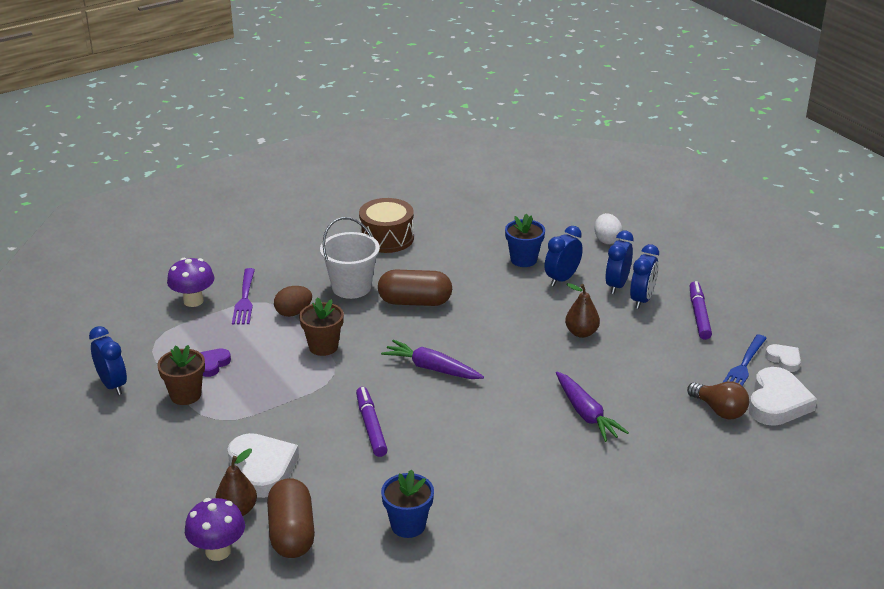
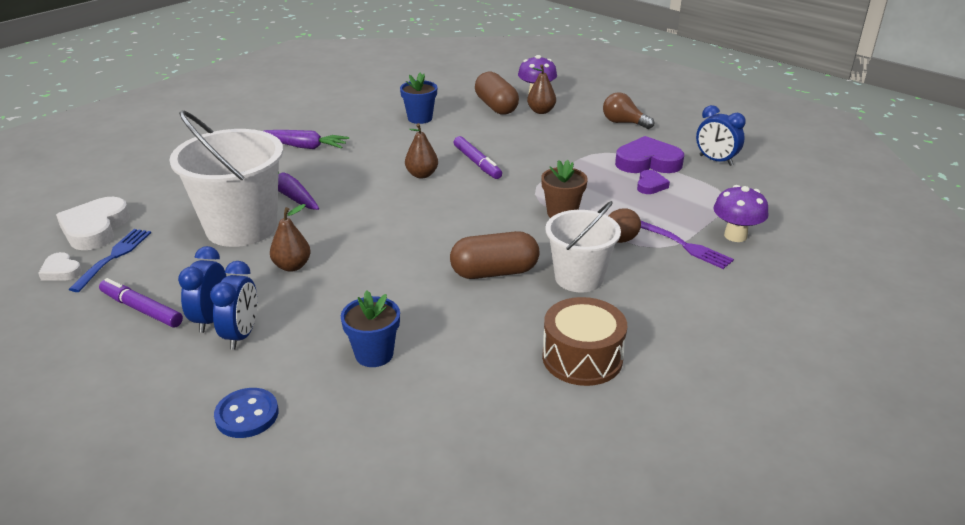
camera: 165 degrees right, 0 degrees up
(185, 395) = (647, 162): brown flower pot -> purple heart
(244, 299) = (684, 246): purple fork -> purple fork turned 150 degrees clockwise
(262, 469) = (542, 131): white heart -> none
(432, 368) = (445, 210): purple carrot -> purple carrot (303, 146)
(439, 419) = (422, 175): none -> brown pear
(562, 279) = (317, 332): blue clock -> none
(607, 240) = (247, 415): white egg -> blue button
(631, 380) = (241, 227): none -> white bucket
(699, 315) = (141, 309): purple marker -> purple marker turned 135 degrees clockwise
(719, 410) = (159, 214): brown light bulb -> brown light bulb (623, 123)

